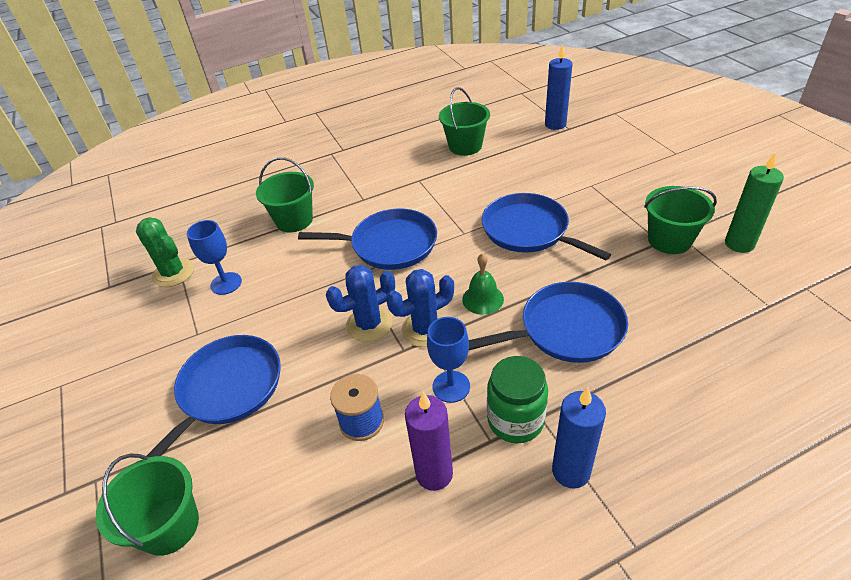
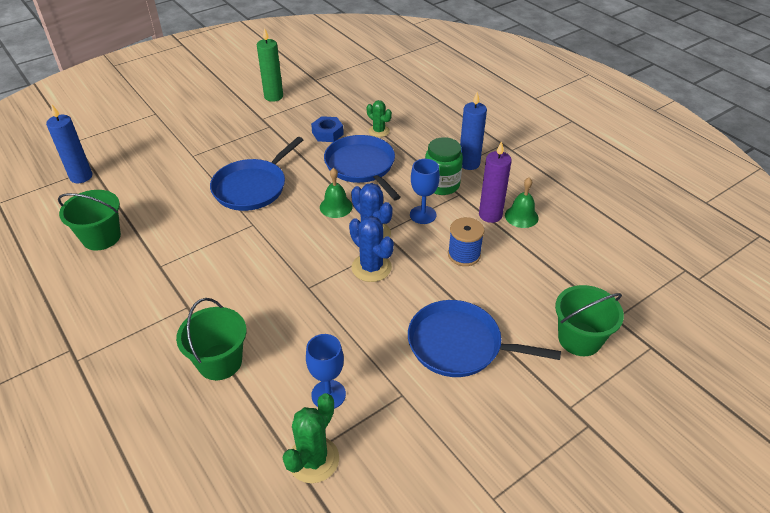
camera: 105 degrees left, 0 degrees up
(389, 245) = (267, 272): blue pan -> none
(422, 521) = (521, 216): none -> green bell
(648, 297) = (327, 133): none -> blue nut
(661, 356) = (379, 131): none -> green cactus
(669, 240) = (268, 122): green bucket -> none

